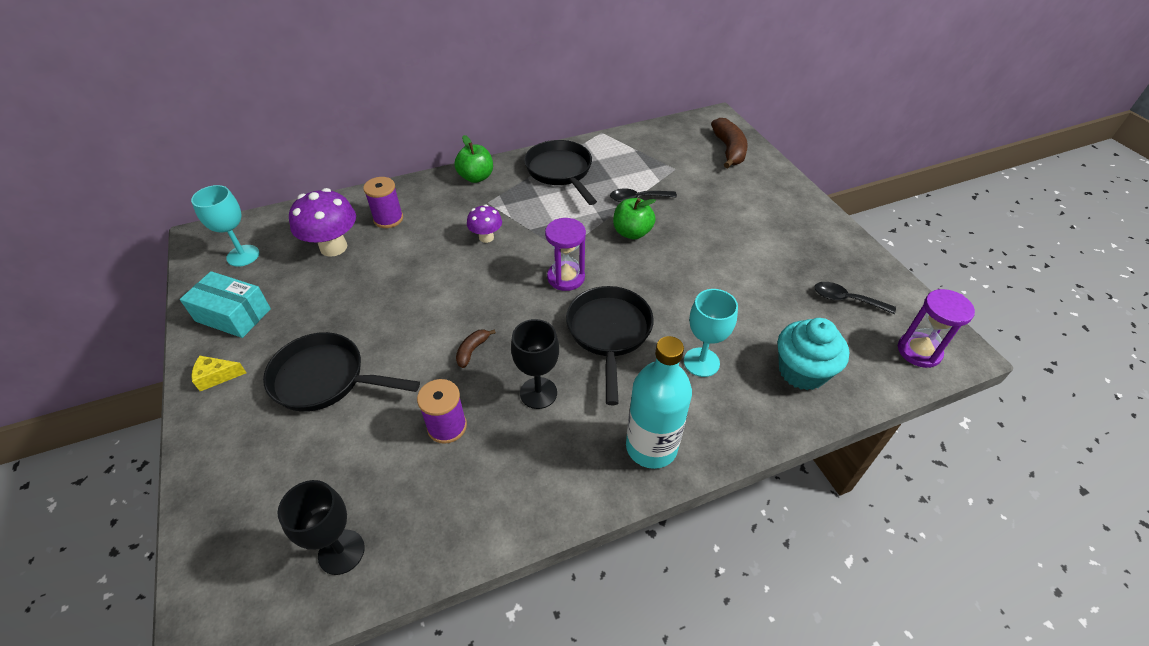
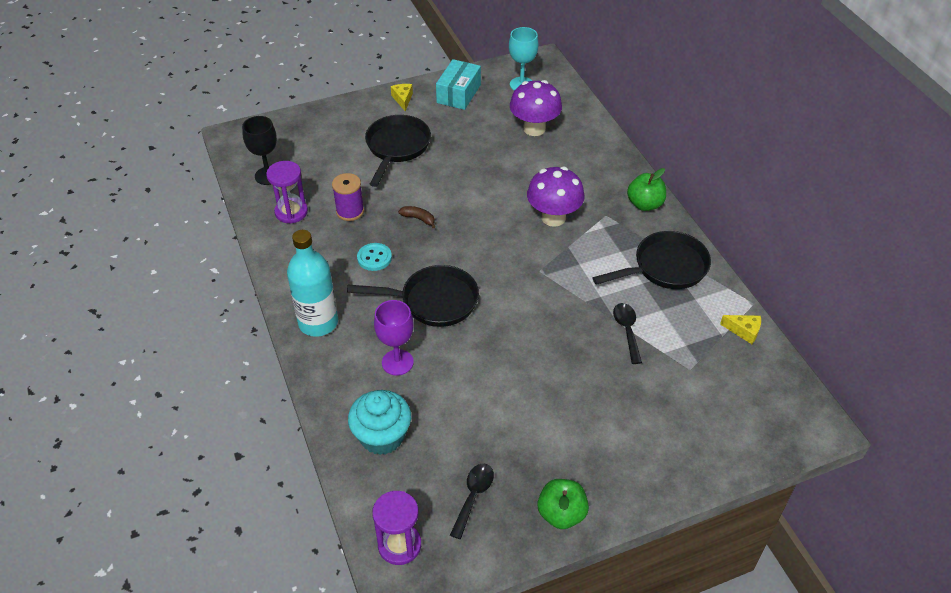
camera: 90 degrees right, 0 degrees up
(388, 219) = (573, 154): purple spool -> none
(486, 237) = (553, 217): purple mushroom -> purple mushroom, size x1.74
(538, 393) = (374, 258): black goblet -> turquoise button
(566, 277) = (501, 273): purple hourglass -> purple hourglass (291, 212)
(632, 139) = (744, 331): none -> yellow cheese
(632, 232) = (569, 323): green apple -> green apple (561, 514)
(701, 362) = (397, 362): turquoise goblet -> purple goblet
(729, 150) = (742, 429): brown banana -> none

